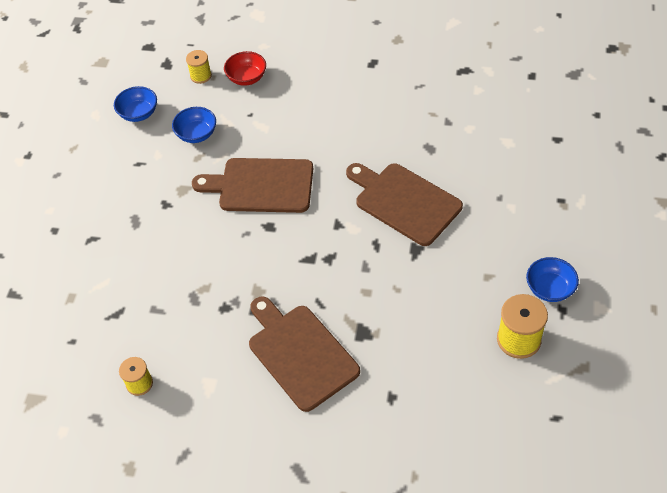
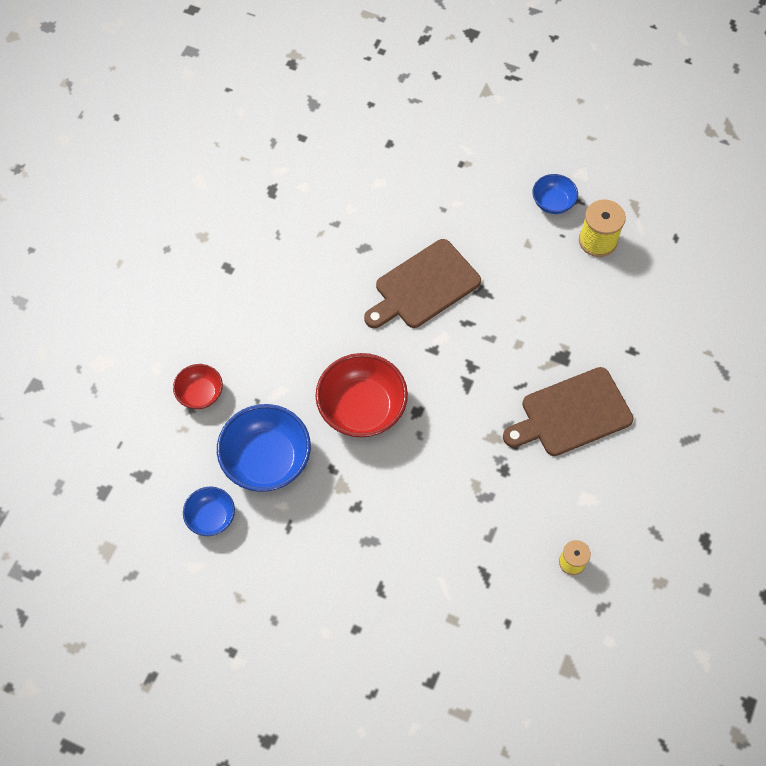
camera: 80 degrees left, 10 degrees up
(196, 134) = (266, 460): blue bowl -> blue bowl, size x1.82
(201, 76) = (177, 441): yellow spool -> none
(261, 186) = (362, 408): brown cutting board -> red bowl

